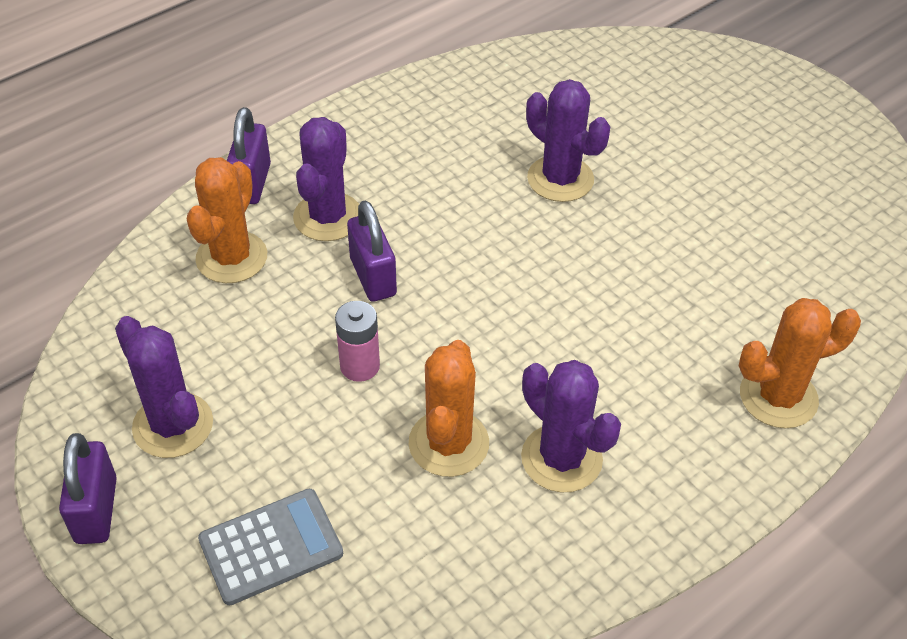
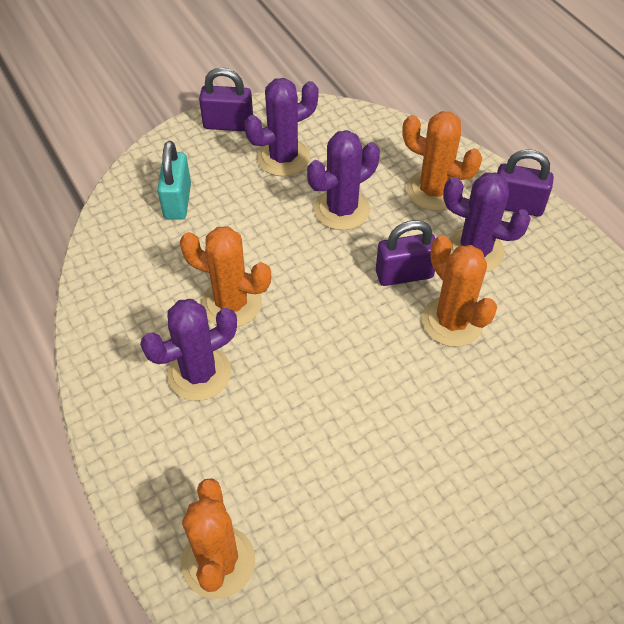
camera: 100 degrees right, 5 degrees up
(271, 546) = (177, 201): grey calculator -> turquoise padlock
(360, 366) = (314, 258): pink battery -> none
(434, 232) = (452, 321): none -> orange cactus
(560, 179) = (520, 435): purple cactus -> purple cactus (342, 210)

